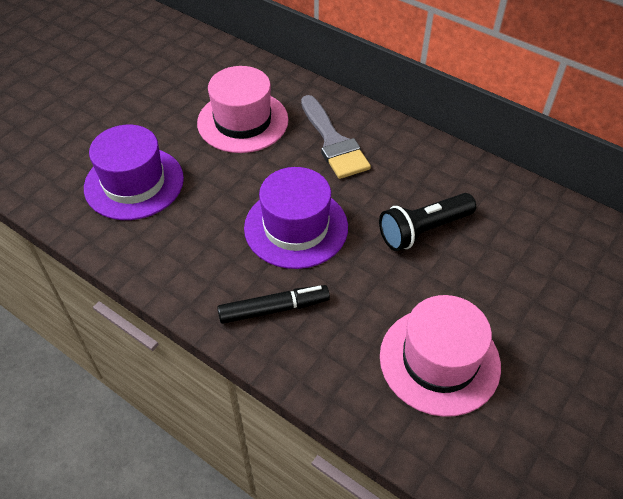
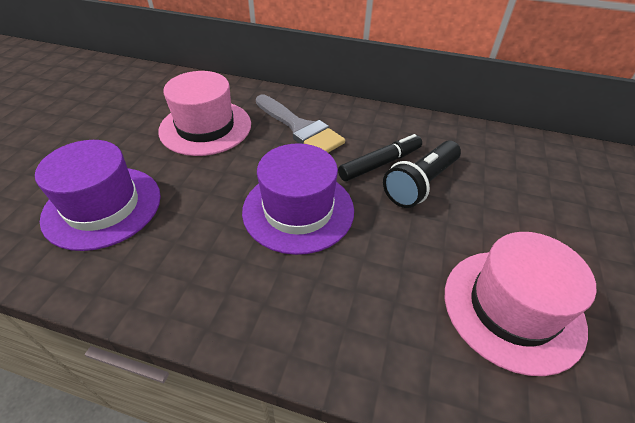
camera: 20 degrees left, 5 degrees down
(274, 309) = (312, 303): black marker -> black marker (380, 164)

